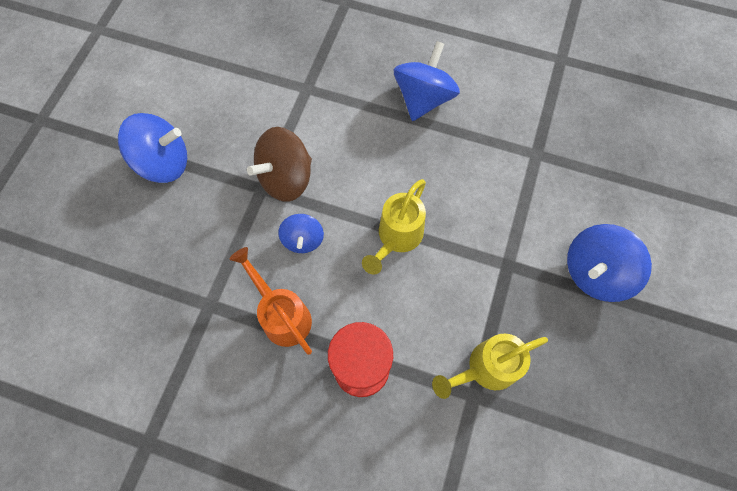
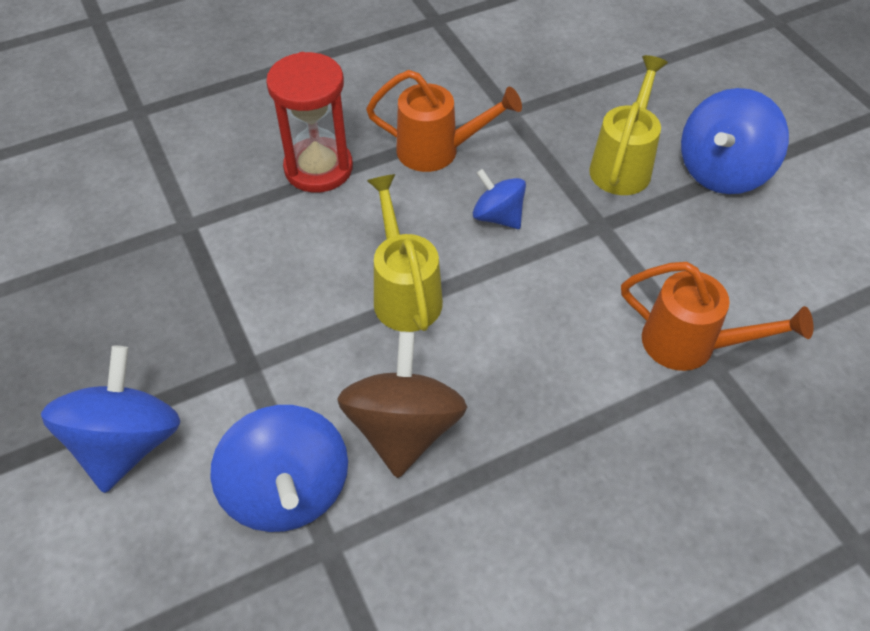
camera: 135 degrees right, 15 degrees down
(286, 178) = (591, 253): brown spinning top -> brown spinning top (403, 428)
(303, 103) = (690, 345): none -> orange watering can
(423, 99) = (563, 488): blue spinning top -> blue spinning top (288, 490)
(485, 368) = (192, 252): yellow watering can -> yellow watering can (623, 164)

